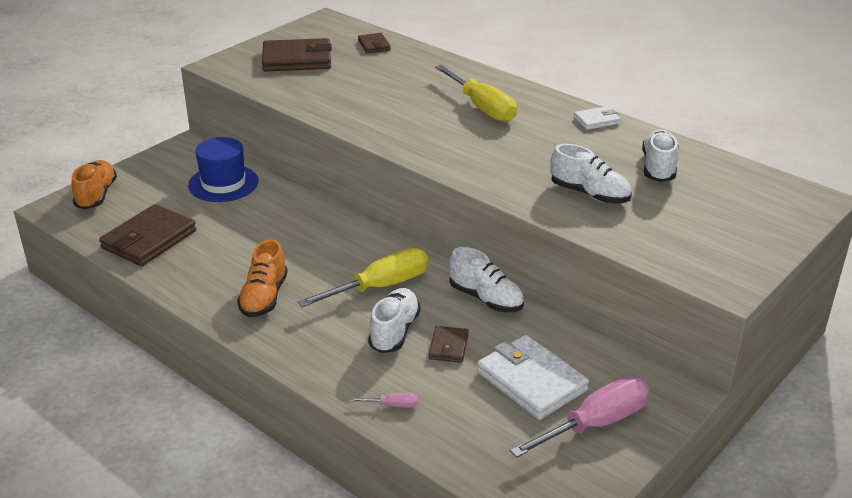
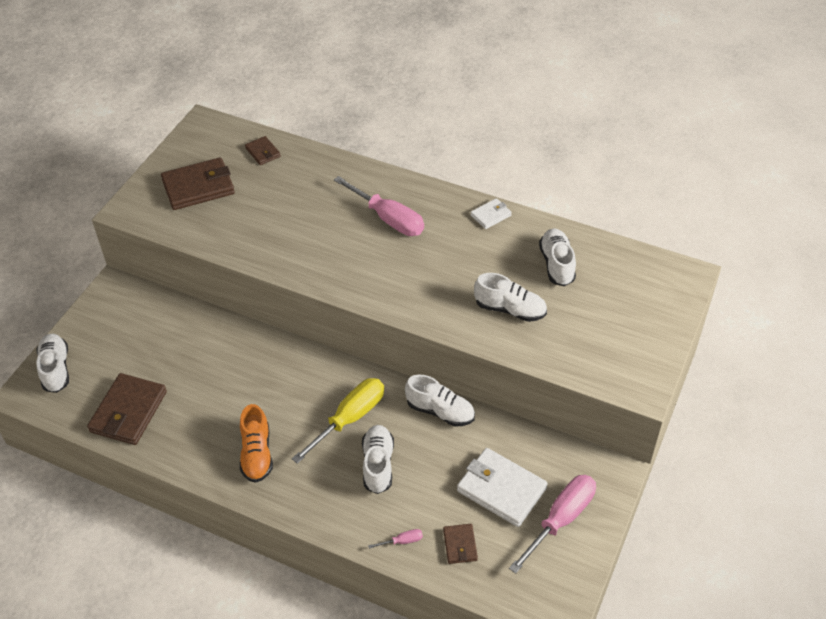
camera: 15 degrees left, 15 degrees up
(96, 195) = (56, 369): orange shoe -> white shoe
(223, 183) = (167, 328): blue hat -> none
(448, 347) = (426, 470): brown wallet -> brown wallet (460, 545)
(482, 107) = (388, 218): yellow screwdriver -> pink screwdriver

